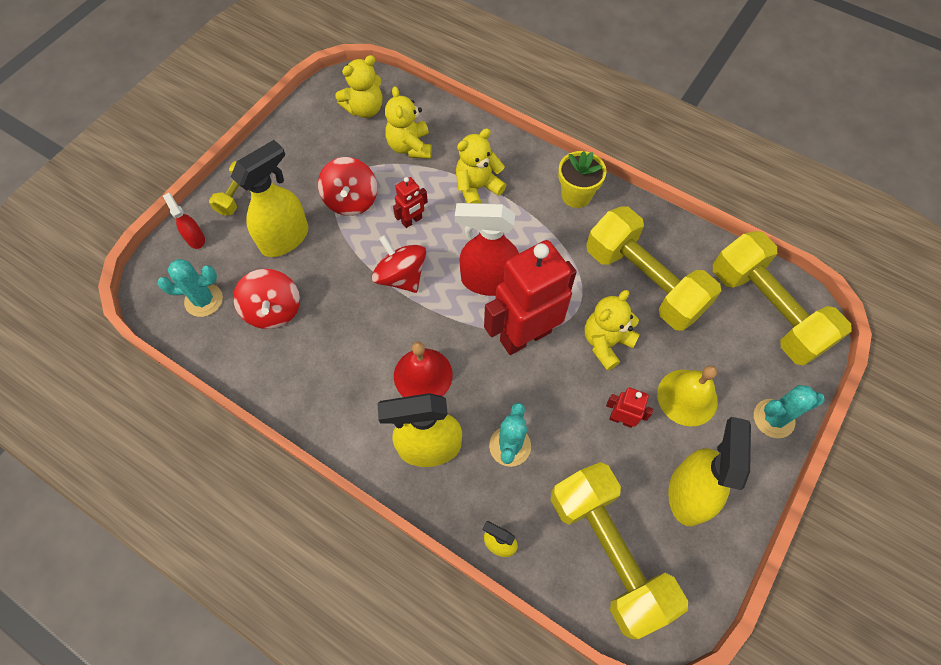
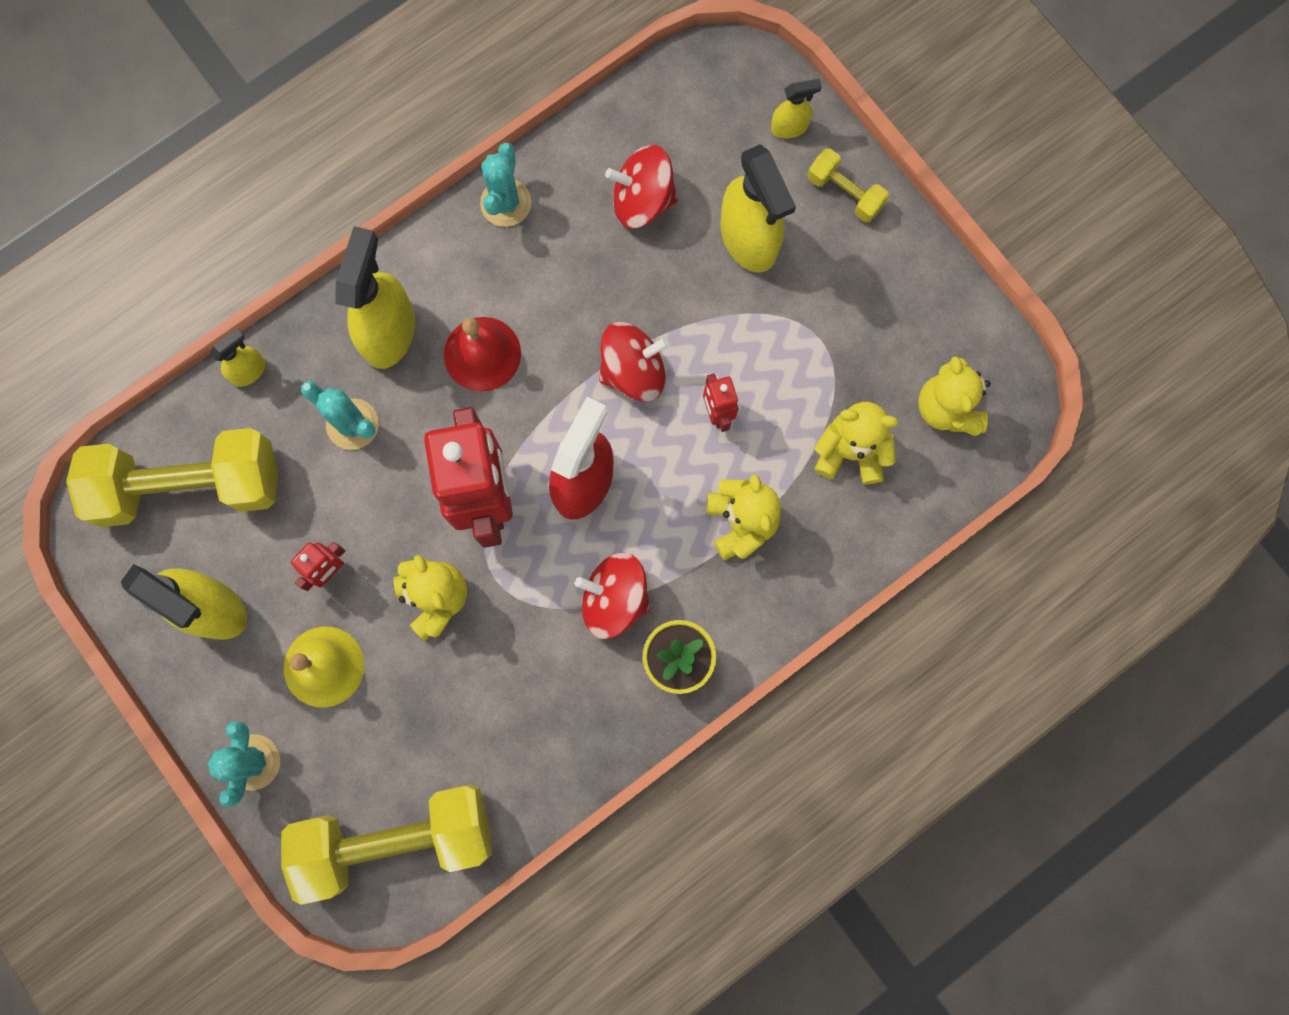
camera: 110 degrees right, 15 degrees up
(195, 238) = (789, 127): red spray bottle -> yellow spray bottle
(204, 300) = (689, 121): turquoise cactus -> turquoise cactus (506, 203)
(351, 200) = (781, 341): red spinning top -> red spinning top (614, 599)
(644, 282) = (503, 691): yellow dumbbell -> none

